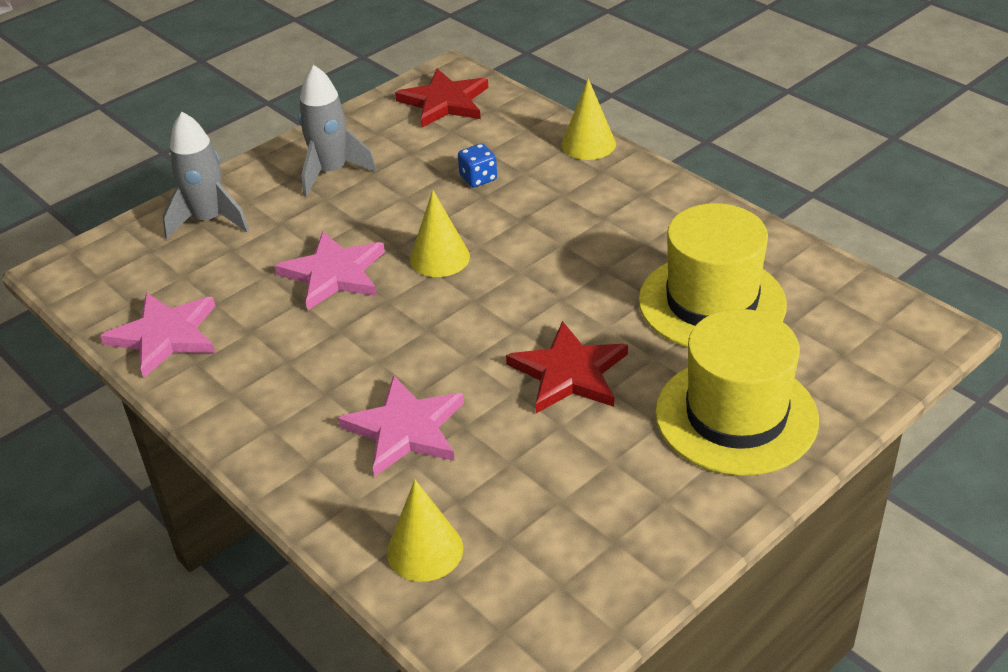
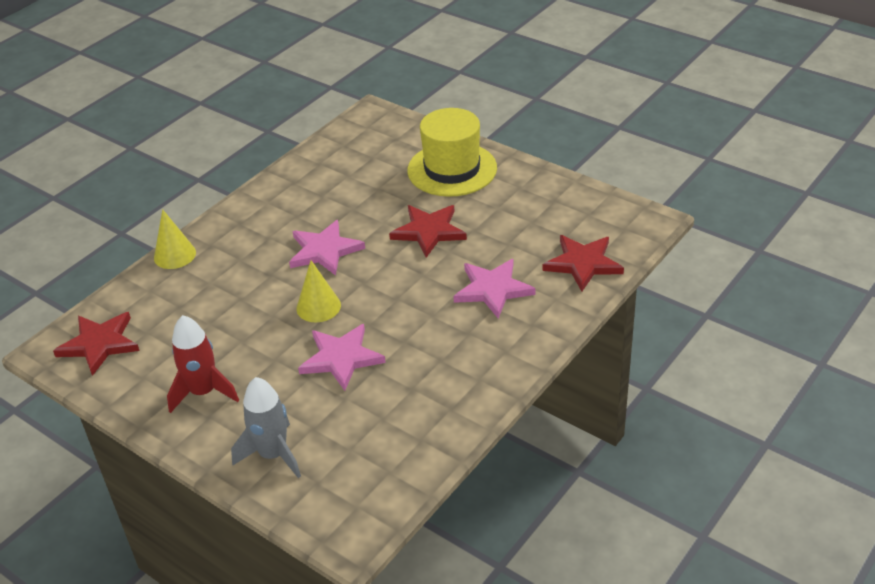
camera: 100 degrees left, 0 degrees up
(165, 336) = (425, 436): pink star -> pink star (324, 250)
(332, 172) = (203, 392): grey rocket -> red rocket
(425, 550) = (583, 264): yellow cone -> red star
(478, 178) = (218, 304): blue dice -> none
(712, 302) = (356, 185): yellow hat -> none

